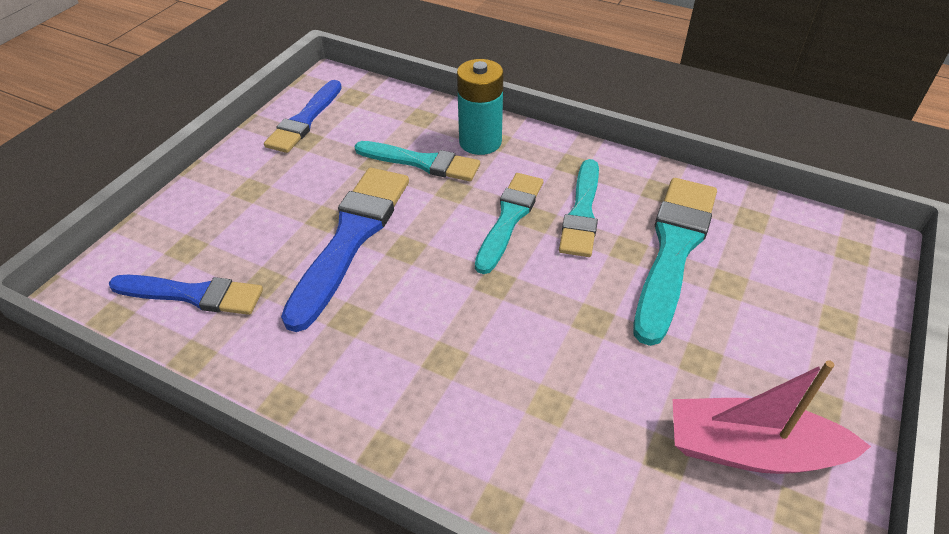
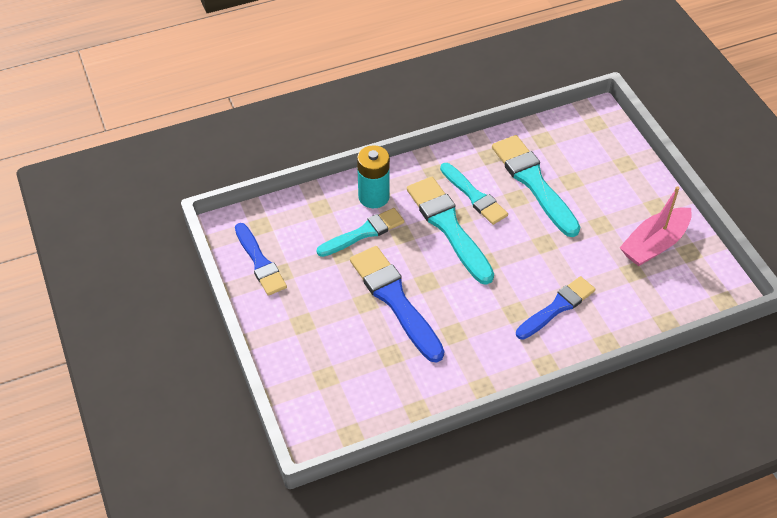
camera: 50 degrees left, 5 degrees up
(193, 294) = (370, 390): blue brush -> blue brush (557, 307)
(509, 218) = (448, 226): turquoise brush -> turquoise brush, size x1.51

